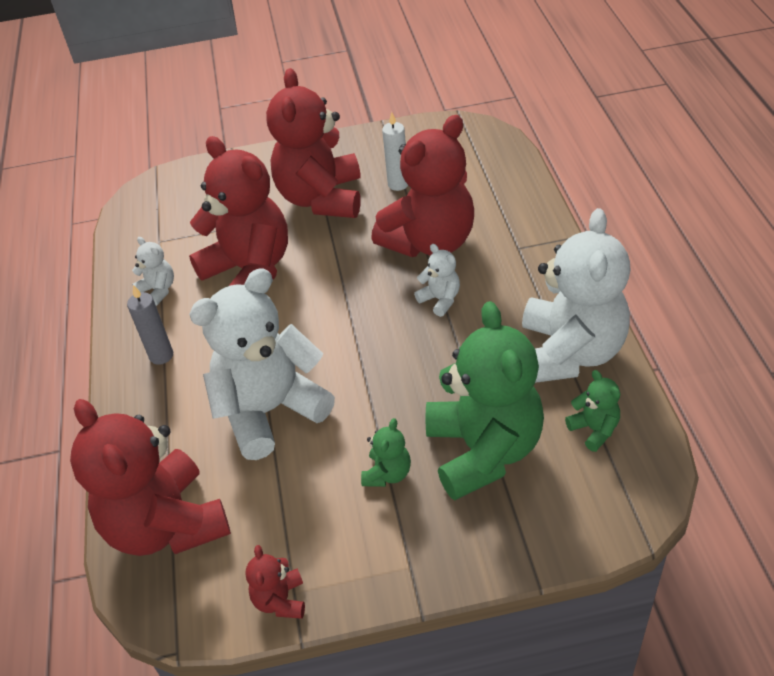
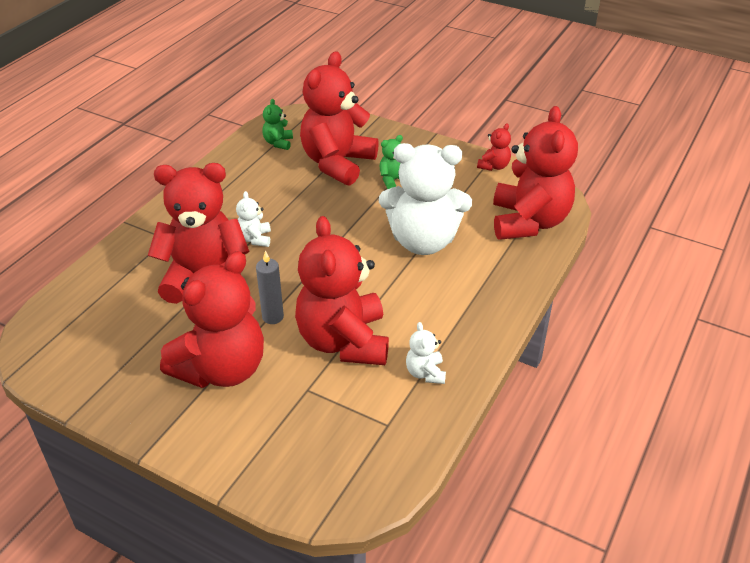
camera: 145 degrees left, 5 degrees down
(161, 355) = (463, 317): grey candle -> grey candle (273, 317)
(398, 184) = (156, 339): white candle -> none
(483, 450) = (337, 163): green teddy bear -> red teddy bear
(569, 353) = (236, 174): white teddy bear -> none

